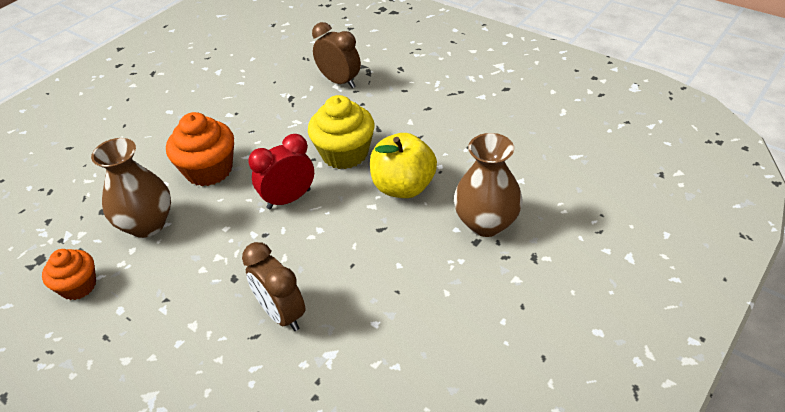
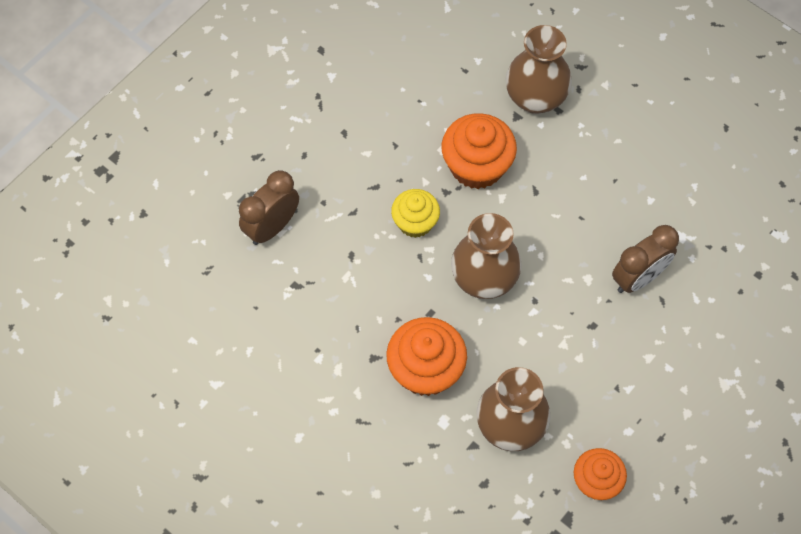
camera: 90 degrees left, 20 degrees up
(289, 199) = (484, 279): red clock -> brown vase
(344, 153) = (415, 222): yellow cupcake -> yellow cupcake, size x0.64
(403, 187) = (476, 166): yellow apple -> orange cupcake

